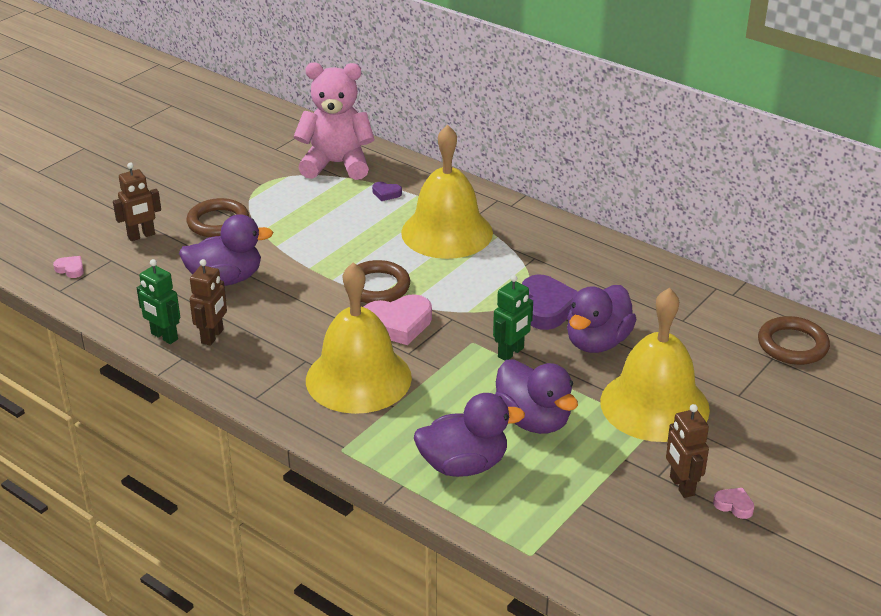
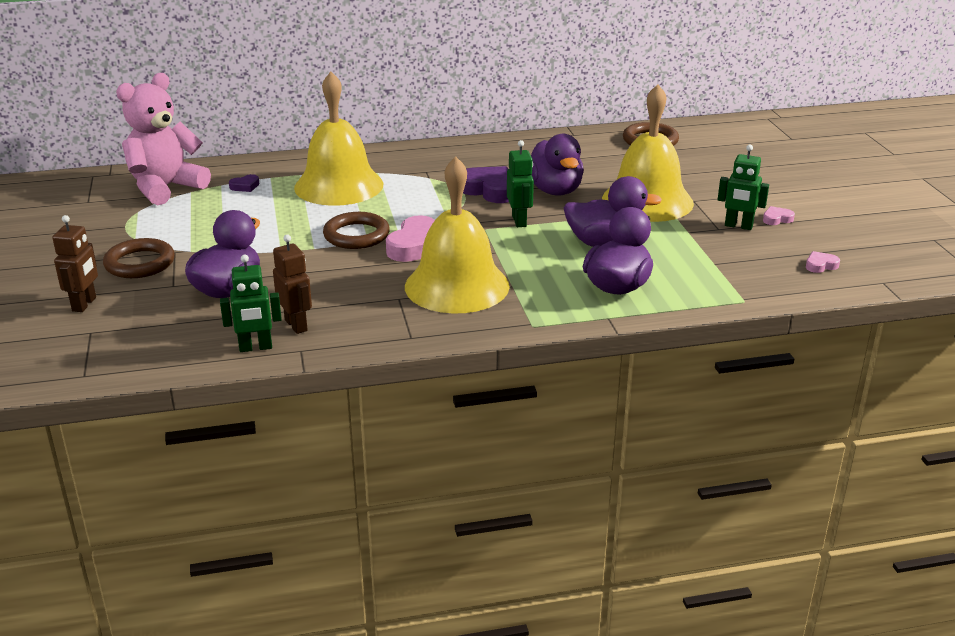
camera: 50 degrees left, 5 degrees down
(70, 269) = (62, 357): pink heart -> pink heart (820, 265)
(681, 486) = (738, 226): brown robot -> green robot

